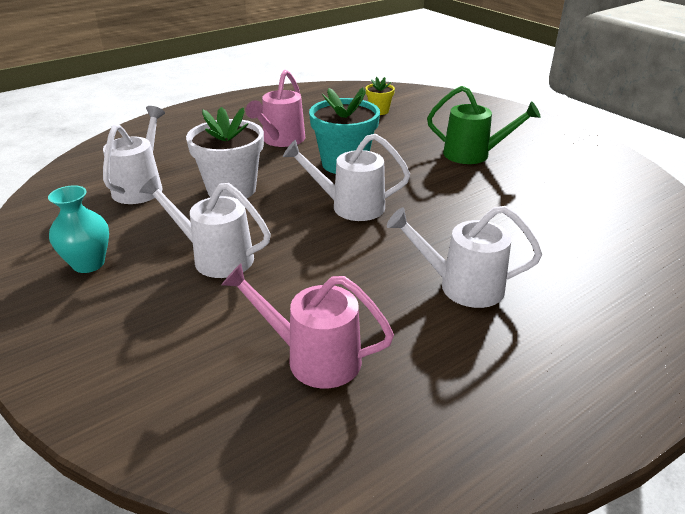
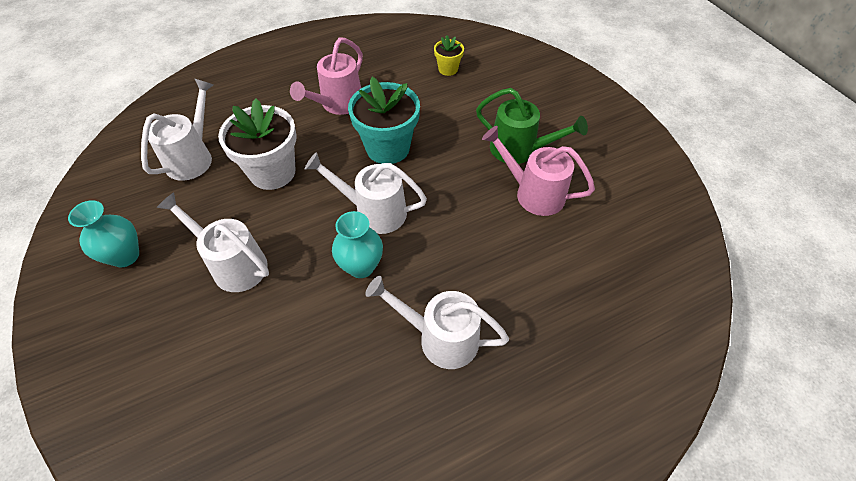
camera: 10 degrees right, 20 degrees up
(313, 358) = (280, 406): pink watering can -> pink watering can (532, 193)
(354, 245) = (361, 266): none -> turquoise vase

